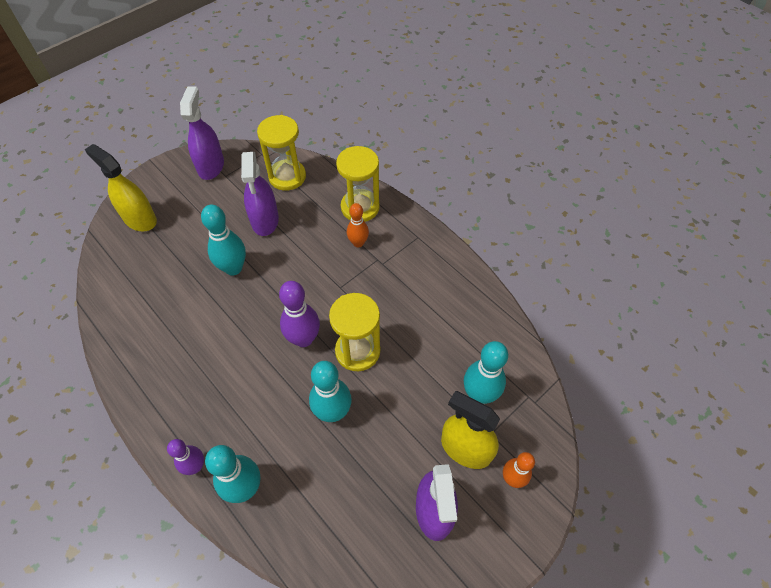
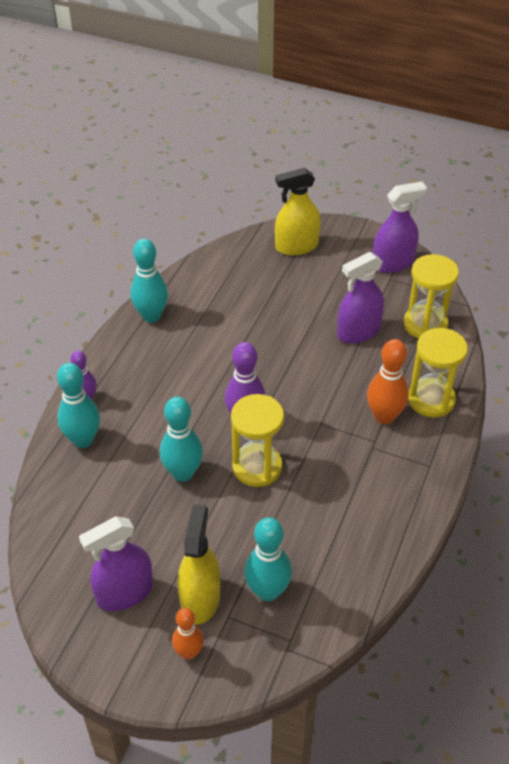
camera: 65 degrees right, 10 degrees down
(140, 219) = (296, 246): yellow spray bottle -> yellow spray bottle turned 120 degrees counterclockwise
(233, 268) = (288, 334): turquoise bowling pin -> turquoise bowling pin (151, 316)
(358, 243) = (384, 416): orange bowling pin -> orange bowling pin, size x1.56

